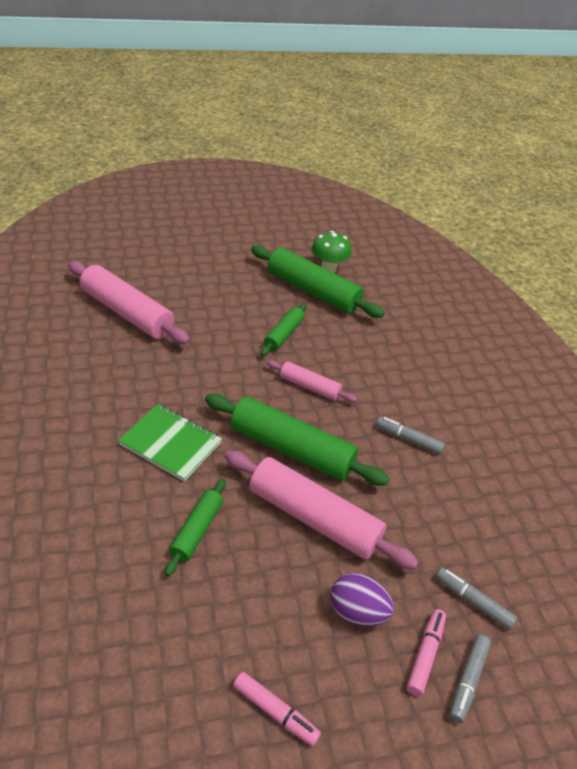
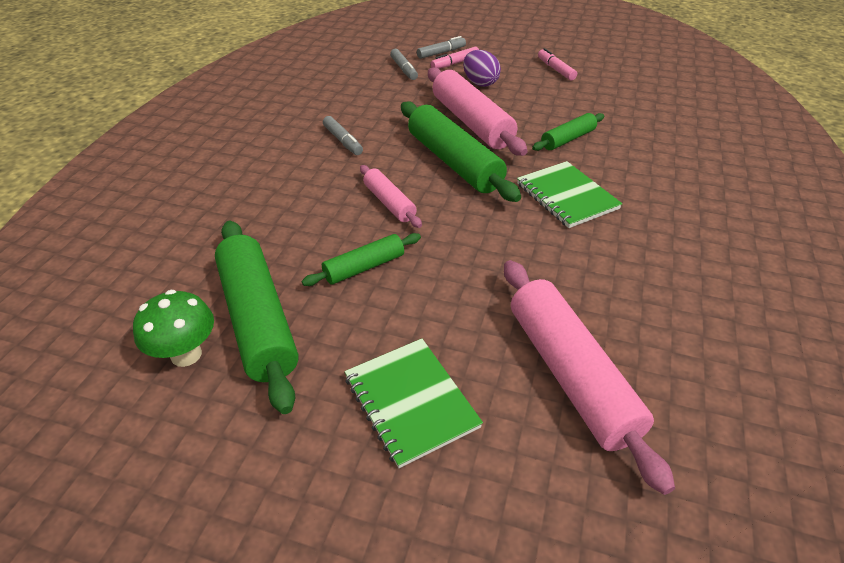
camera: 145 degrees left, 0 degrees up
(204, 280) = (410, 402): none -> green notebook

